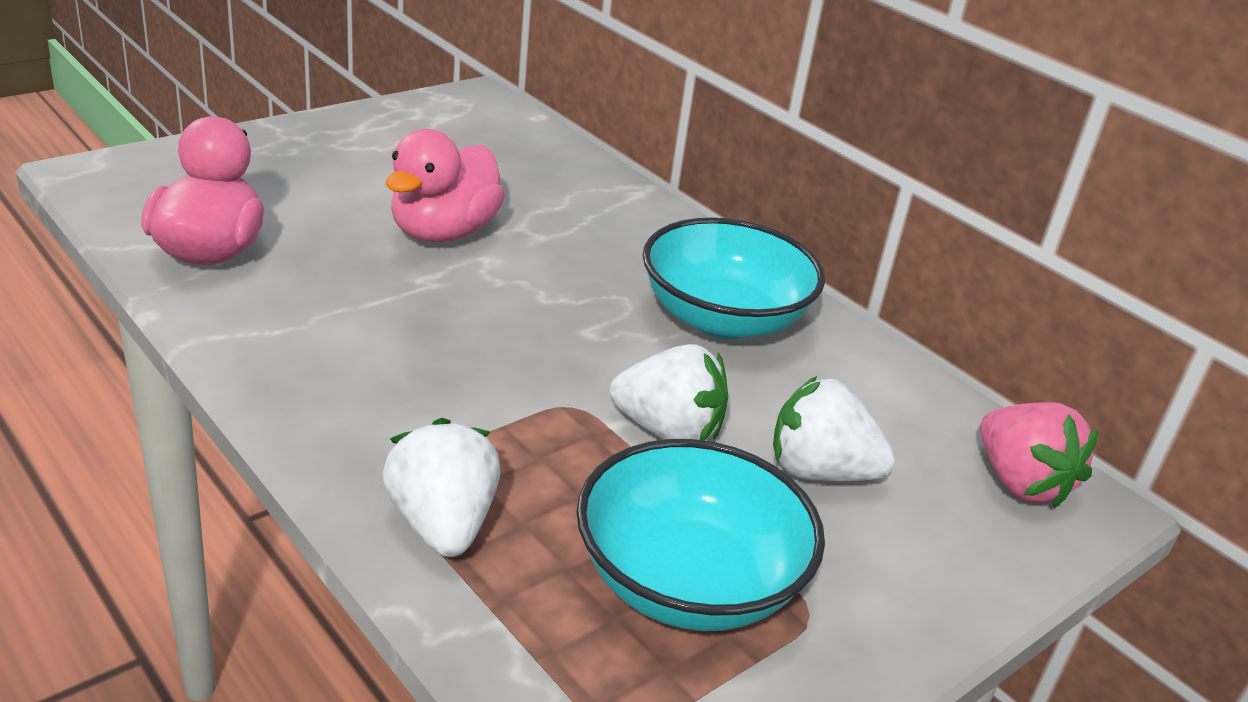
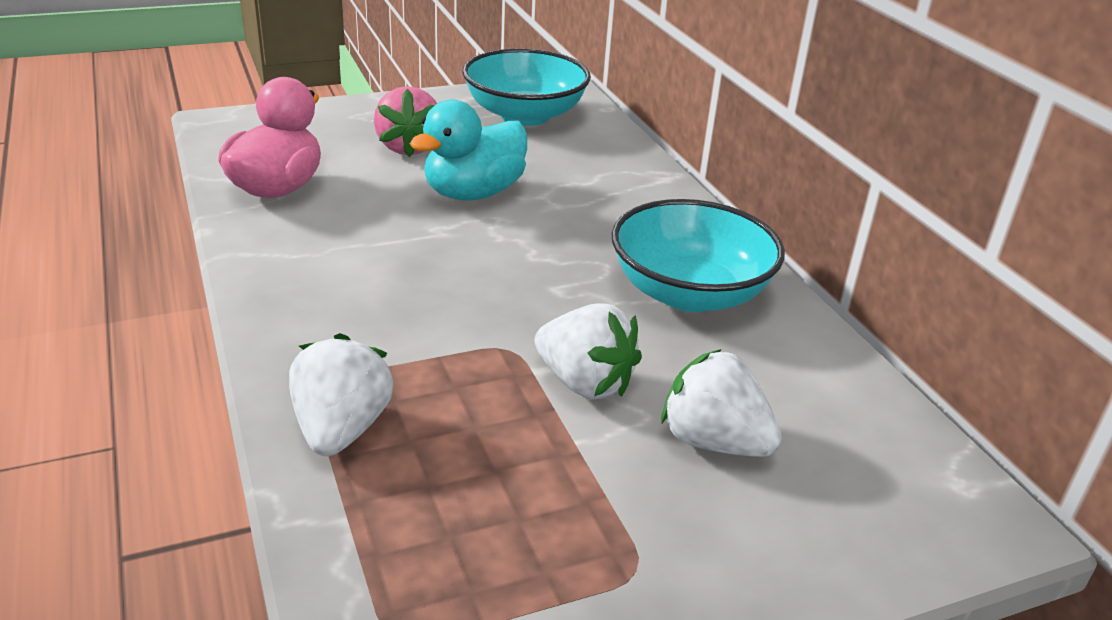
camera: 20 degrees right, 0 degrees up
(443, 232) = (473, 193): pink duck -> turquoise duck
(688, 582) = (532, 518): turquoise bowl -> turquoise bowl (525, 115)
(1020, 483) = (923, 487): pink strawberry -> pink strawberry (409, 147)

